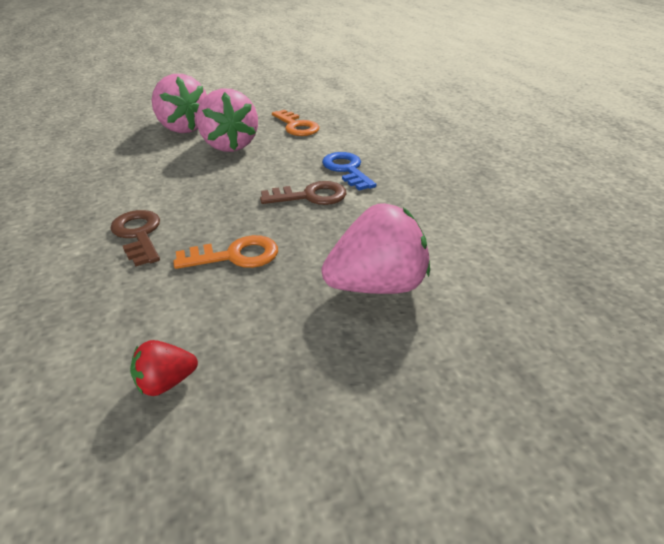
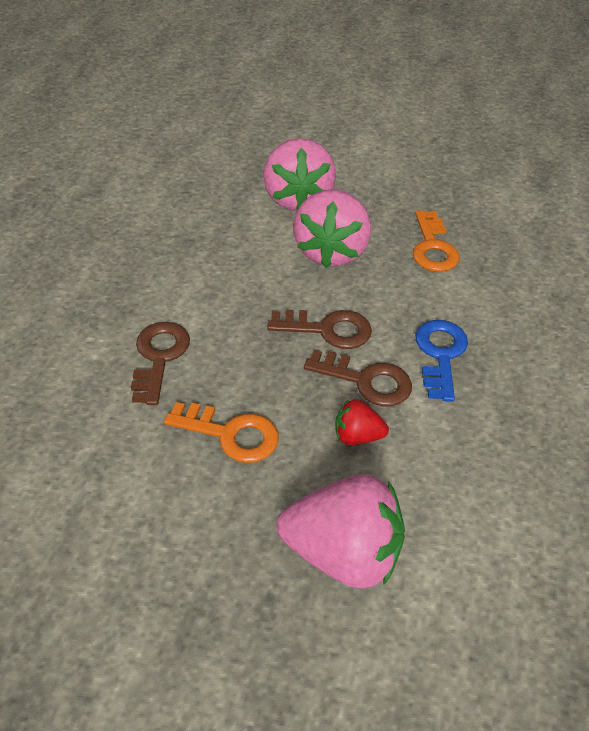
camera: 30 degrees right, 10 degrees up
(166, 382) = (82, 560): red strawberry -> red strawberry (357, 436)
(261, 181) = (327, 329): none -> brown key

